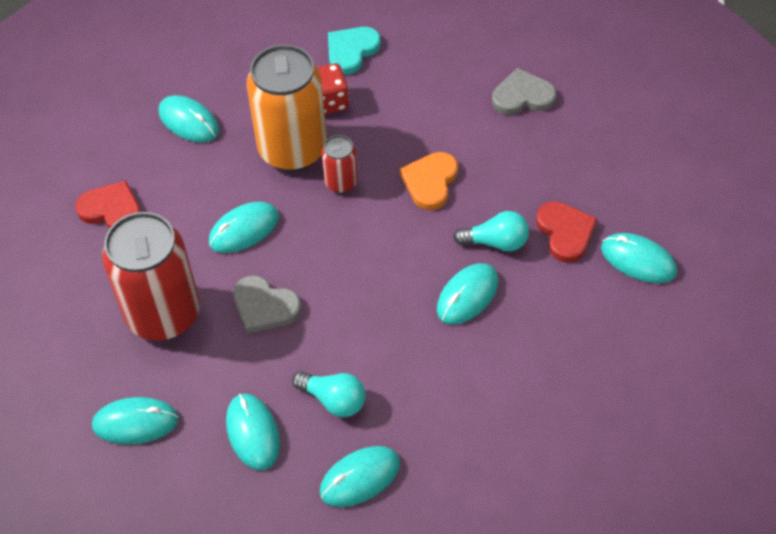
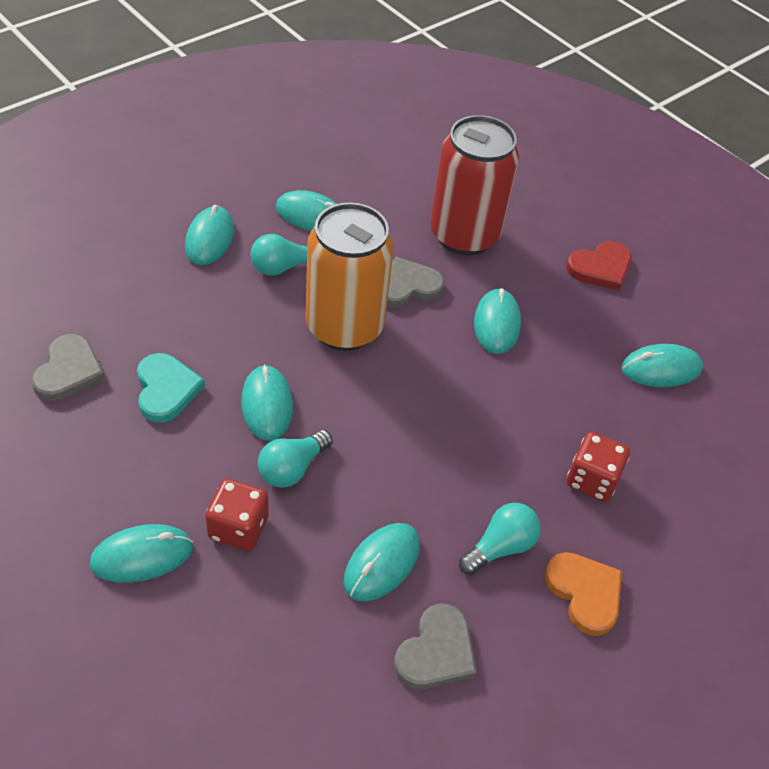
camera: 125 degrees right, 5 degrees down
(135, 422) = (390, 174): turquoise mouse -> turquoise mouse (382, 563)
(292, 149) = (555, 412): orange can -> orange can (344, 327)
(341, 182) = (480, 416): red can -> none
(351, 51) = (650, 552): turquoise heart -> turquoise heart (166, 390)
(427, 112) = (500, 547): none -> turquoise light bulb
(430, 182) = (411, 478): orange heart -> orange heart (584, 593)
(565, 233) = (238, 528): red heart -> red dice
(582, 433) = (68, 371): none -> grey heart

